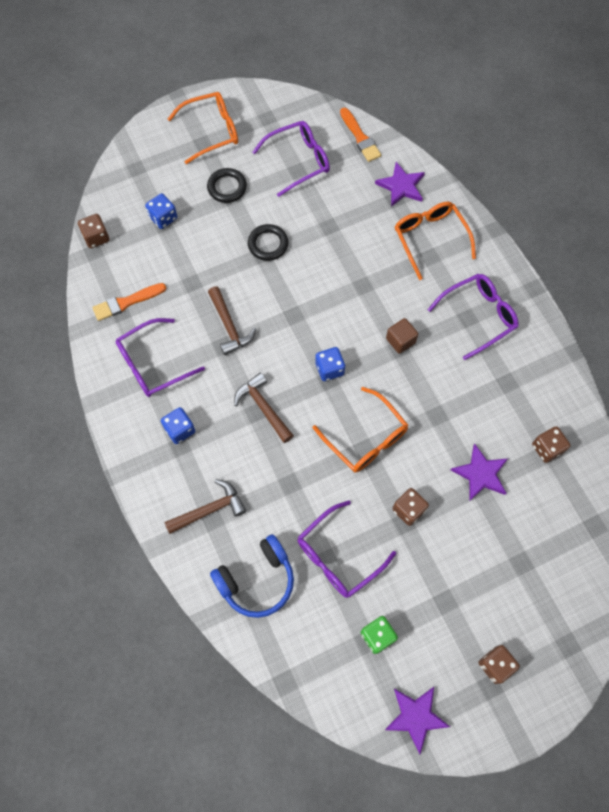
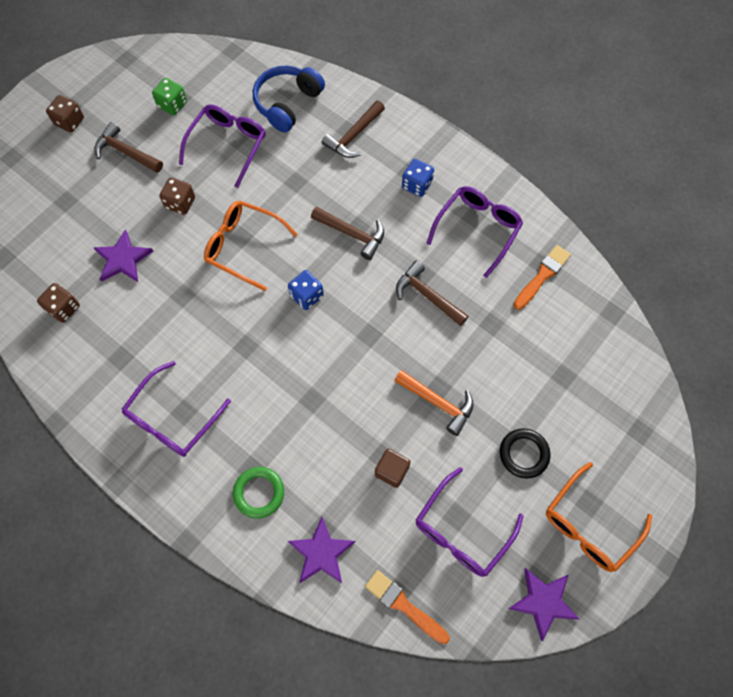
camera: 155 degrees right, 0 degrees up
(96, 237) = (621, 329): brown dice -> none
(163, 218) = (568, 383): blue dice -> none
(268, 244) = (438, 403): black ring -> orange hammer
(400, 340) = (247, 355): brown cube -> brown cube (391, 471)
(416, 716) = (123, 67): purple star -> purple star (543, 602)
(430, 239) = (259, 493): orange glasses -> green ring
(445, 595) = (126, 152): none -> brown hammer

